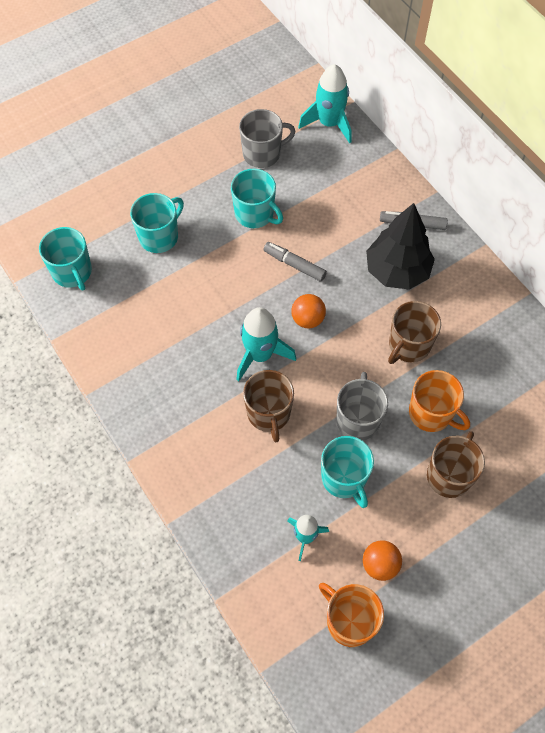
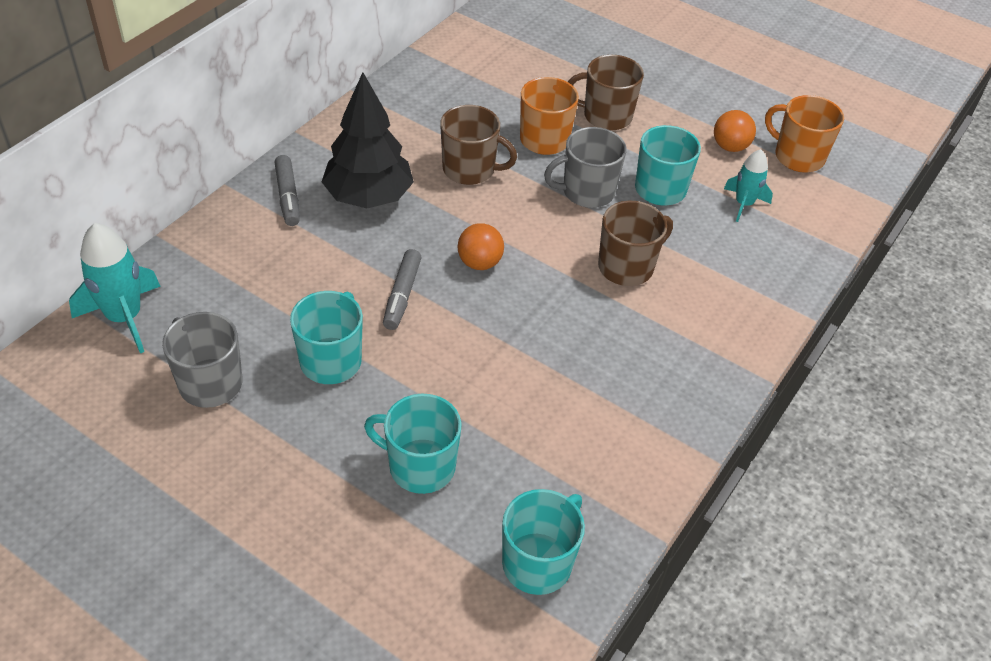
camera: 115 degrees left, 15 degrees down
(260, 355) = (554, 295): turquoise rocket -> none
(349, 621) = (797, 157): orange mug -> orange mug turned 105 degrees clockwise

